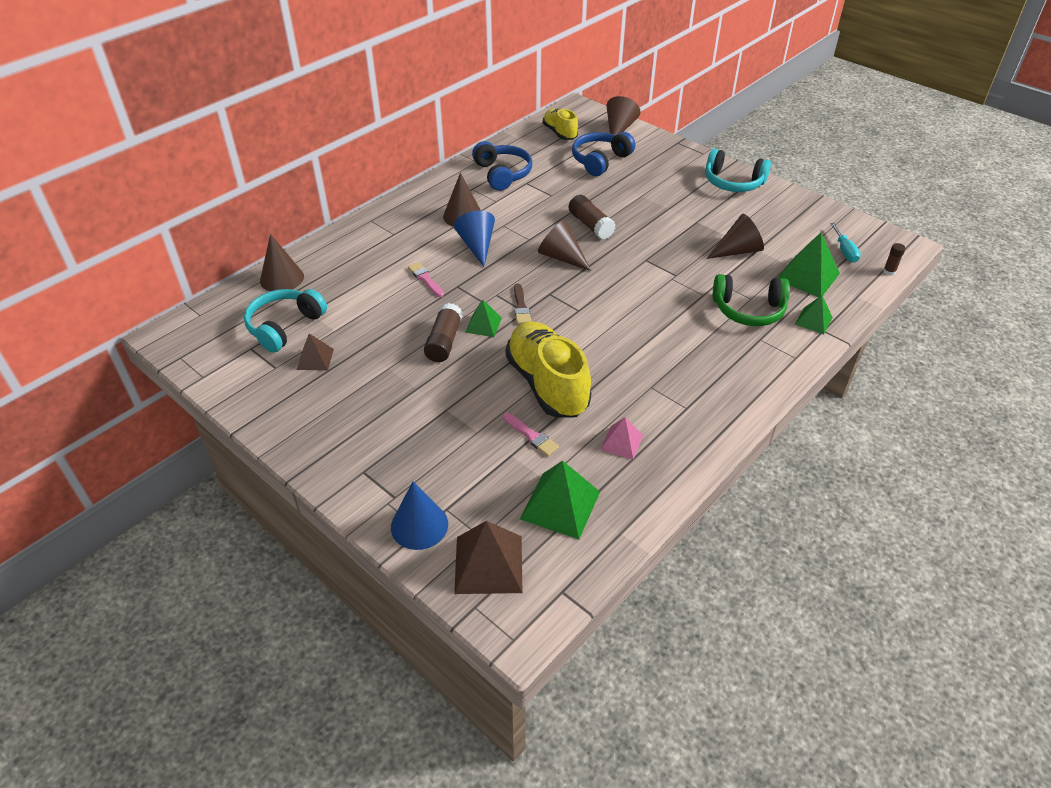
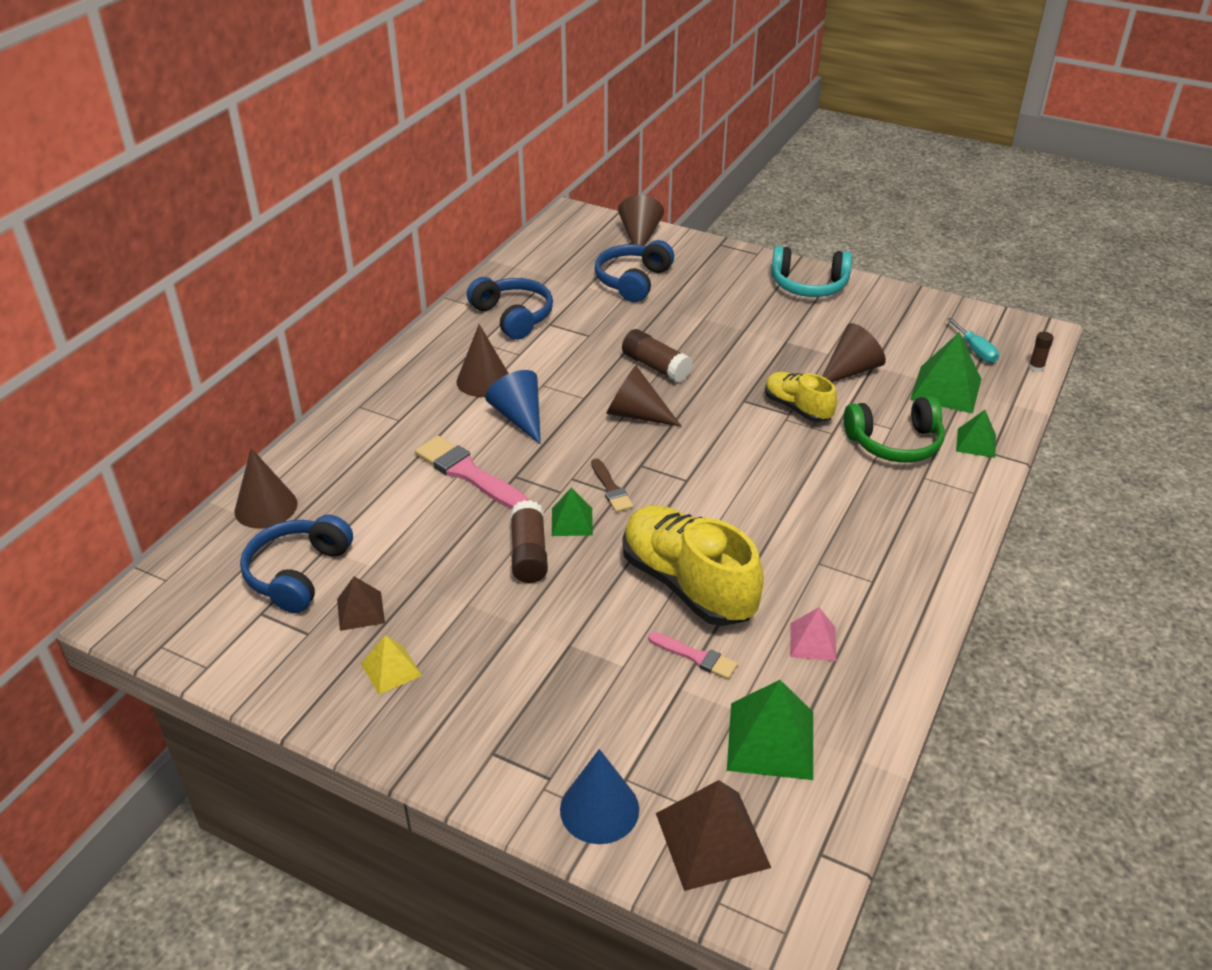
camera: 15 degrees left, 5 degrees down
(285, 326) = (298, 573): turquoise headphones -> blue headphones
(319, 402) = (391, 669): none -> yellow pyramid
(425, 279) = (468, 473): pink brush -> pink brush, size x1.77
(560, 133) = (566, 252): yellow shoe -> yellow shoe (797, 408)

